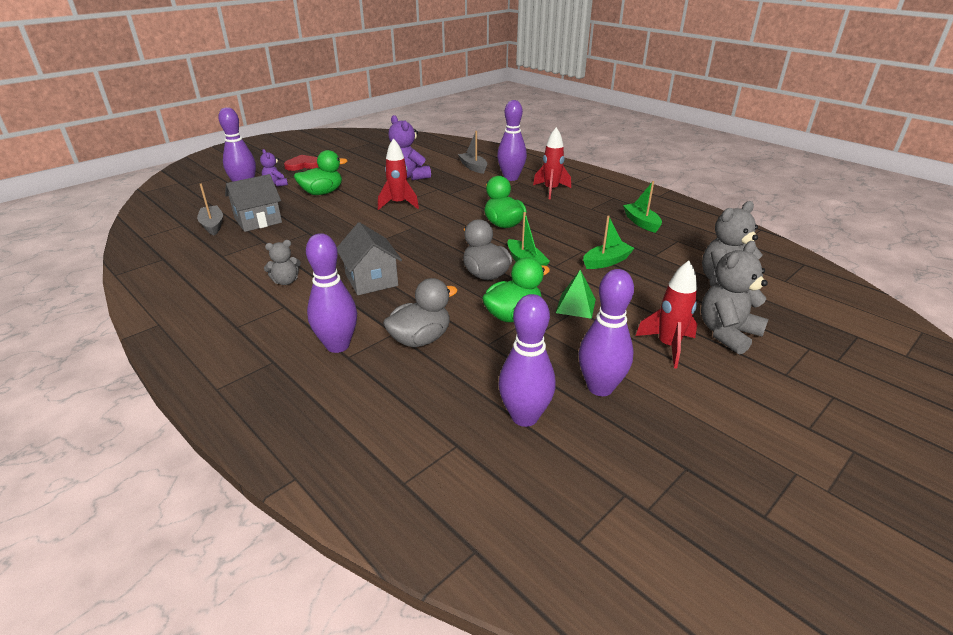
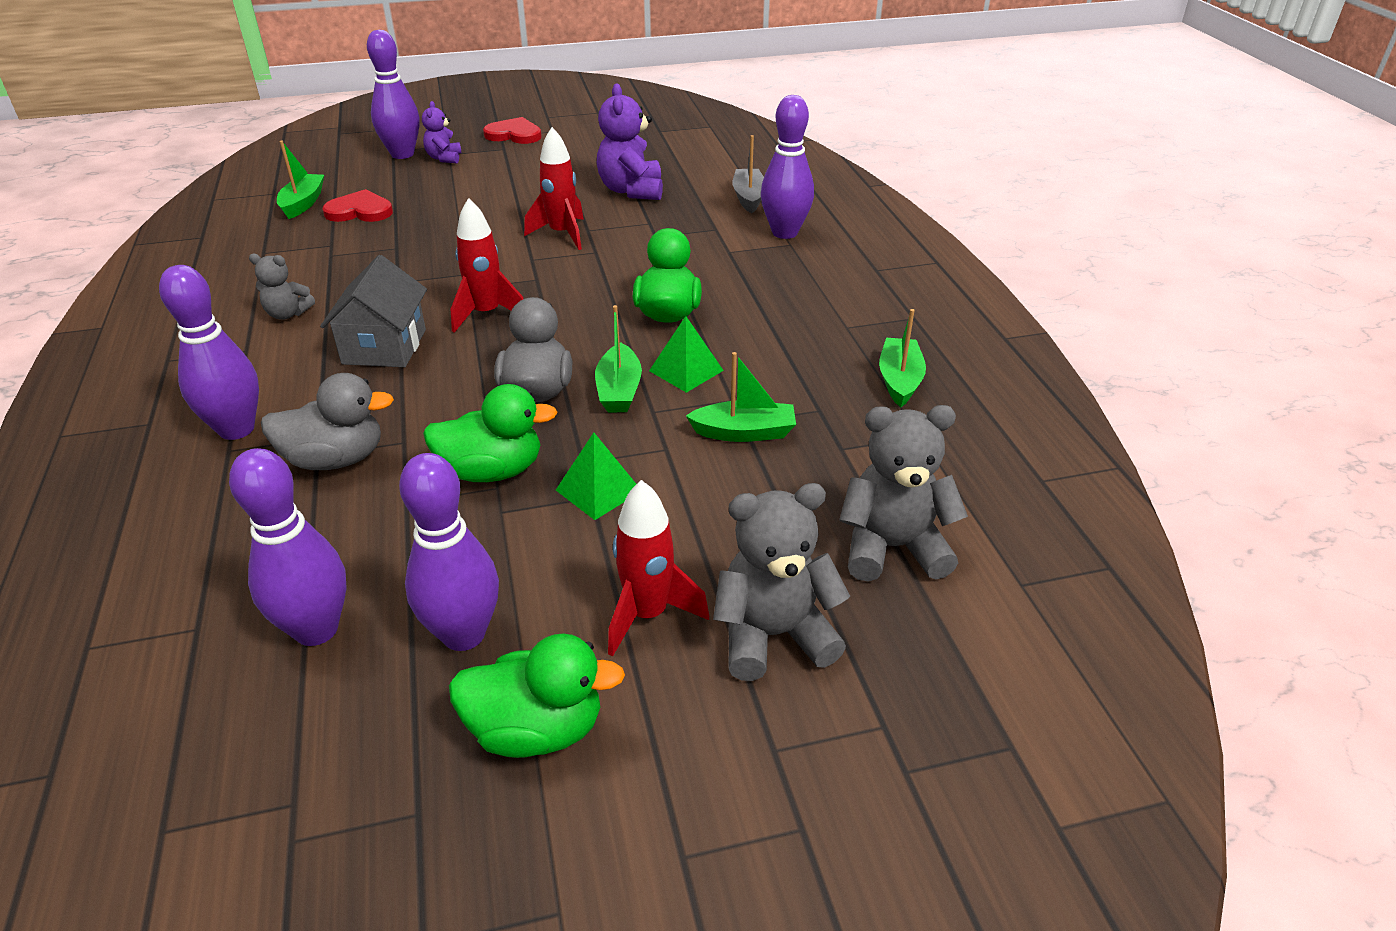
camera: 30 degrees right, 5 degrees up
(213, 225) = (303, 203): grey boat -> green boat
(258, 221) = (360, 211): grey house -> red heart
(322, 193) = (485, 188): green duck -> green duck (537, 730)
(545, 245) = (686, 370): none -> green pyramid
(551, 190) = (822, 273): red rocket -> red rocket (486, 314)

